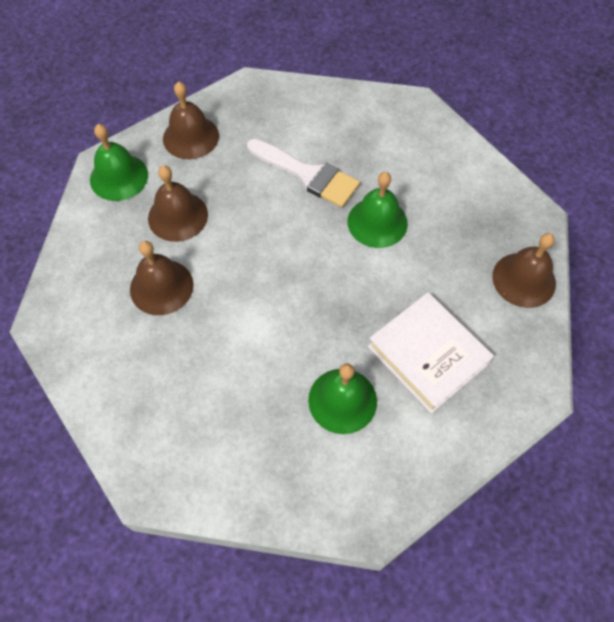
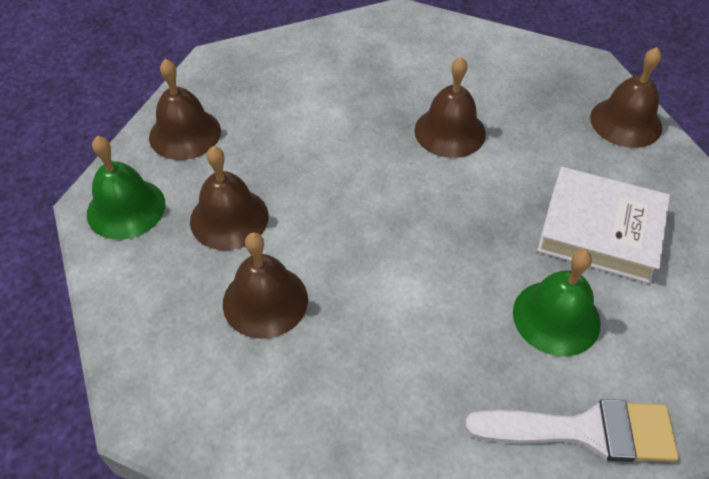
camera: 30 degrees left, 10 degrees down
(308, 175) = (344, 118): white brush -> white brush (585, 431)
(377, 222) = (450, 131): green bell -> brown bell

